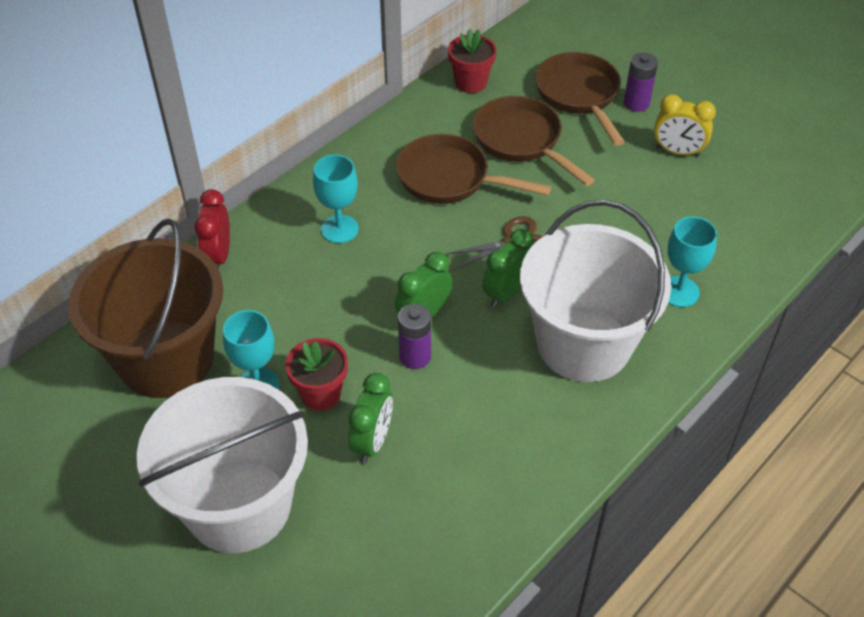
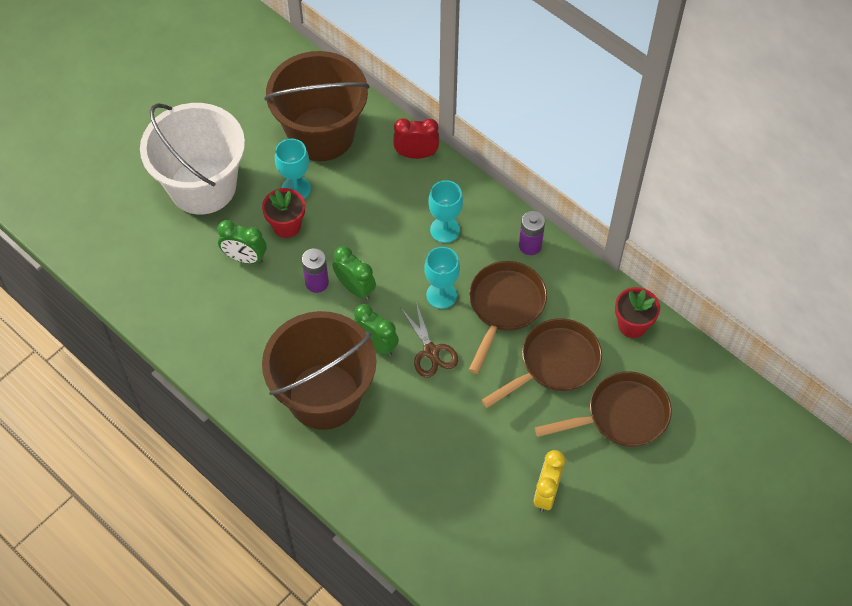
camera: 90 degrees right, 10 degrees up
(583, 344) = (324, 396): white bucket -> brown bucket
(636, 103) = (613, 465): purple battery -> purple battery (530, 245)
(679, 292) = (375, 472): turquoise goblet -> turquoise goblet (441, 295)

